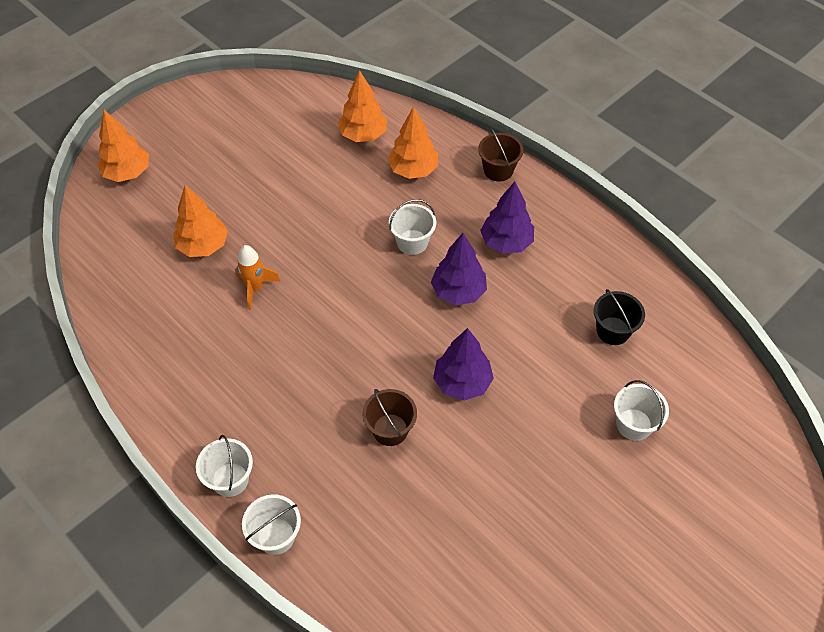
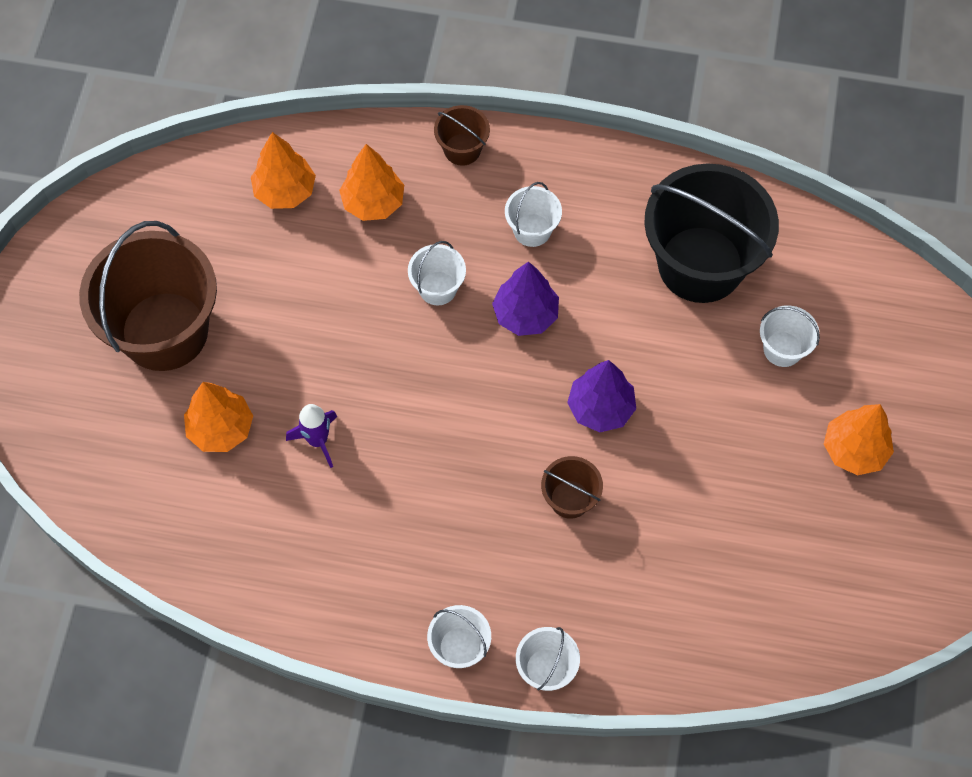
camera: 35 degrees left, 10 degrees up
(127, 173) = (57, 397): orange tree -> orange tree (854, 450)
(221, 172) = (164, 331): none -> brown bucket
(255, 288) = (318, 440): orange rocket -> purple rocket
(506, 242) = (532, 230): purple tree -> white bucket
(613, 331) = (700, 264): black bucket -> black bucket, size x2.25

